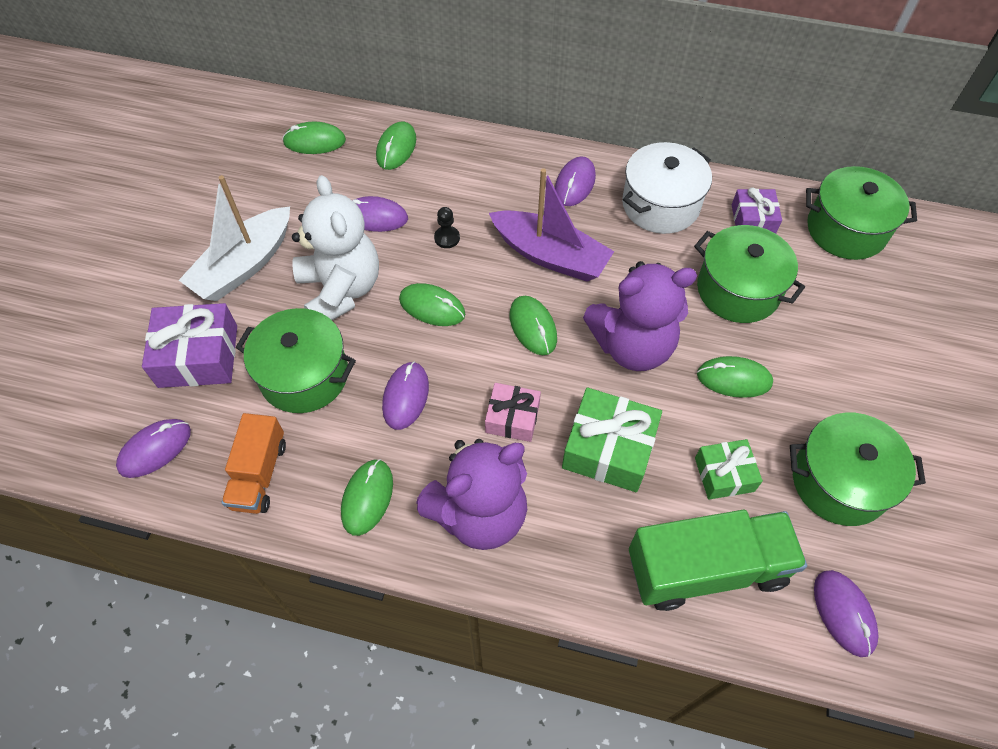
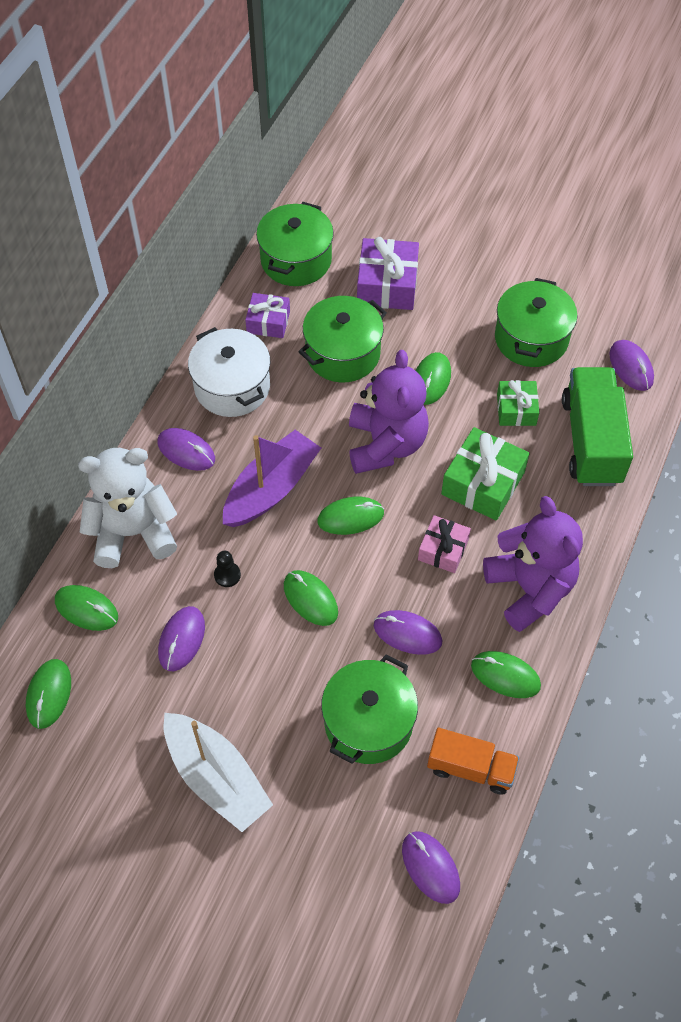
camera: 80 degrees left, 0 degrees up
(198, 356) = (327, 826): purple gift -> purple gift (387, 285)
(341, 290) = (271, 681): white teddy bear -> white teddy bear (133, 532)
(432, 307) = (310, 599): green mouse -> green mouse turned 75 degrees counterclockwise
(844, 613) = (631, 367): purple mouse -> purple mouse turned 75 degrees clockwise

